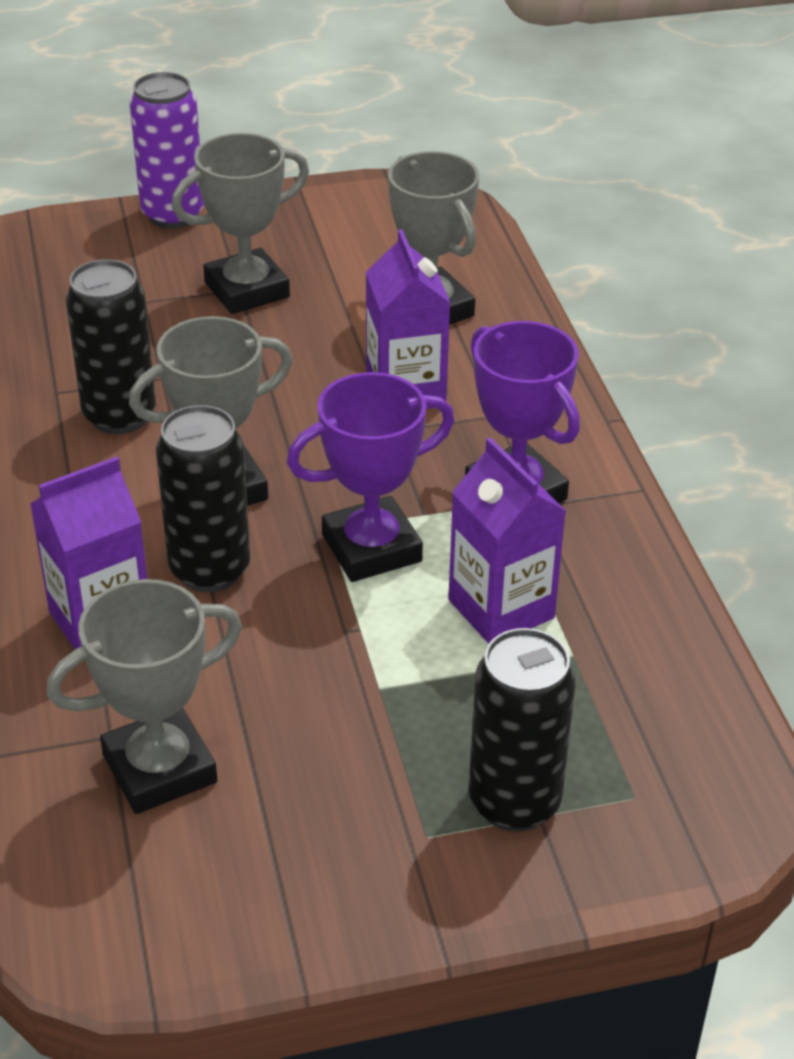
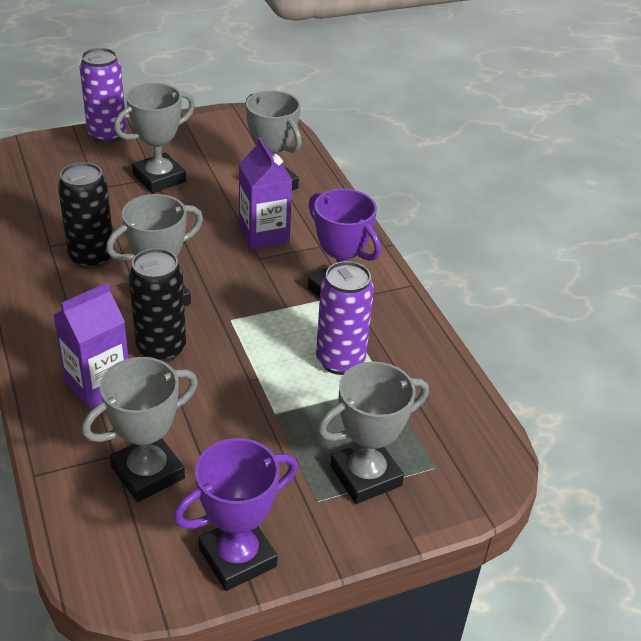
camera: 10 degrees left, 0 degrees up
(371, 548) = (257, 329): purple trophy -> purple trophy (237, 557)
(501, 609) = (340, 361): purple carton -> purple can
(514, 802) = (365, 476): black can -> grey trophy

